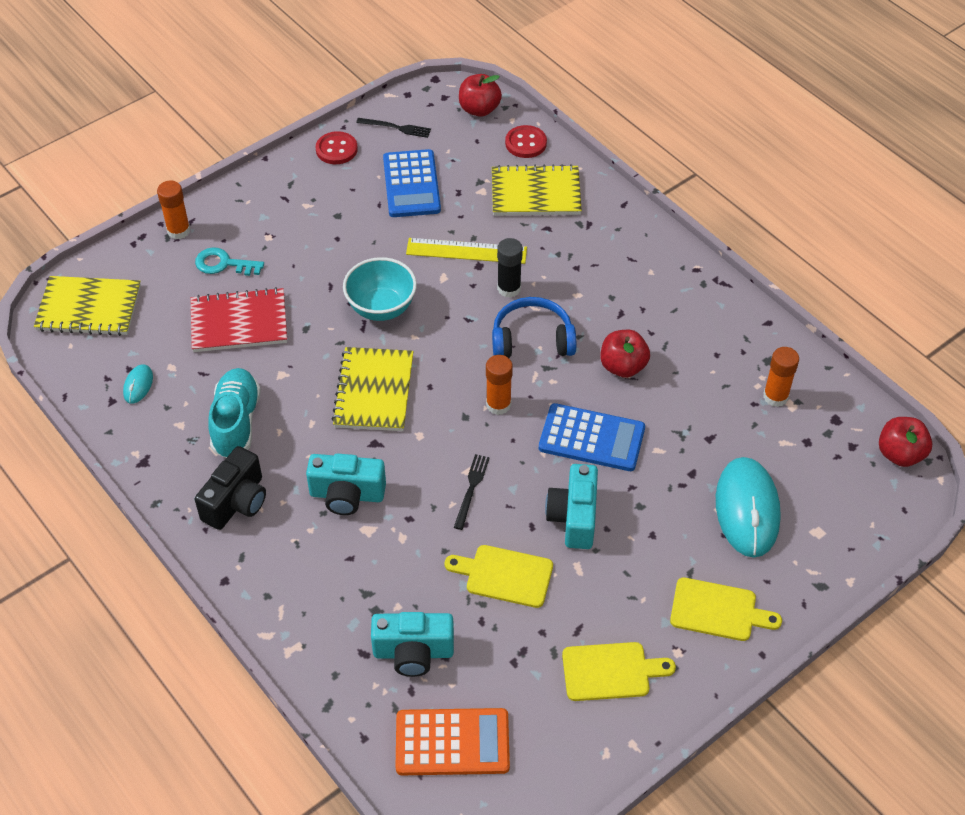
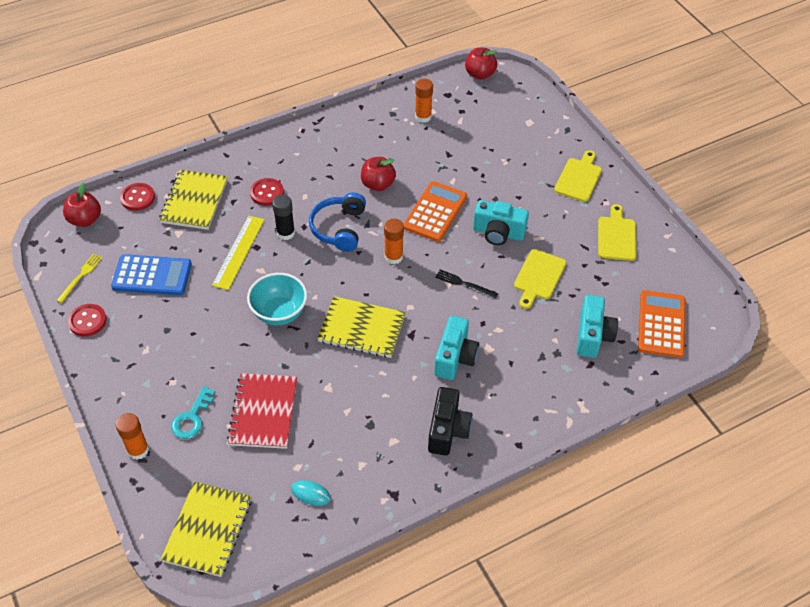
camera: 80 degrees left, 0 degrees up
(236, 422) = (369, 424): turquoise shoe -> none
(236, 502) = (447, 430): black camera -> black camera turned 60 degrees clockwise
(396, 128) = (80, 276): black fork -> yellow fork
(570, 257) = (267, 193): none -> red button
(591, 438) = (435, 212): blue calculator -> orange calculator
(747, 509) = (507, 149): turquoise mouse -> none

